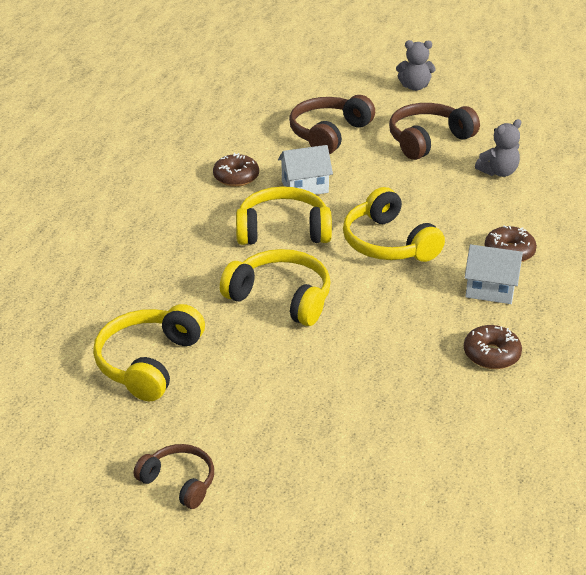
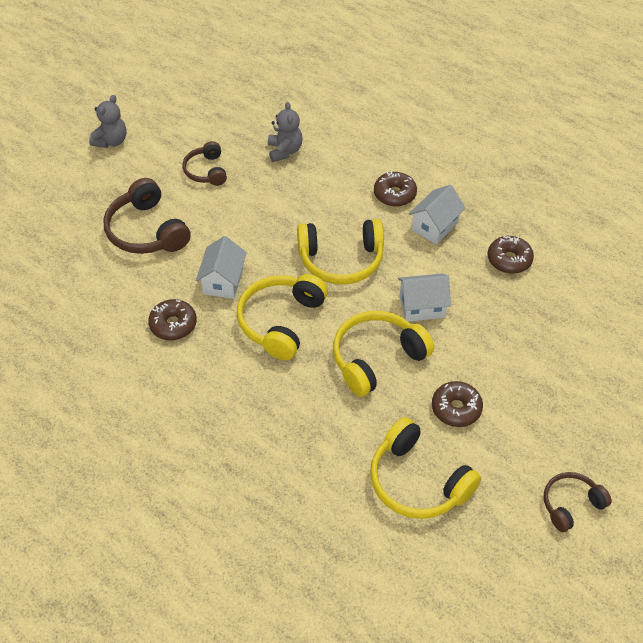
camera: 65 degrees left, 15 degrees up
(254, 366) = (456, 408): none -> brown donut
(370, 309) = (422, 307): none -> white house
(428, 140) = (206, 171): brown headphones -> brown headphones, size x0.60

